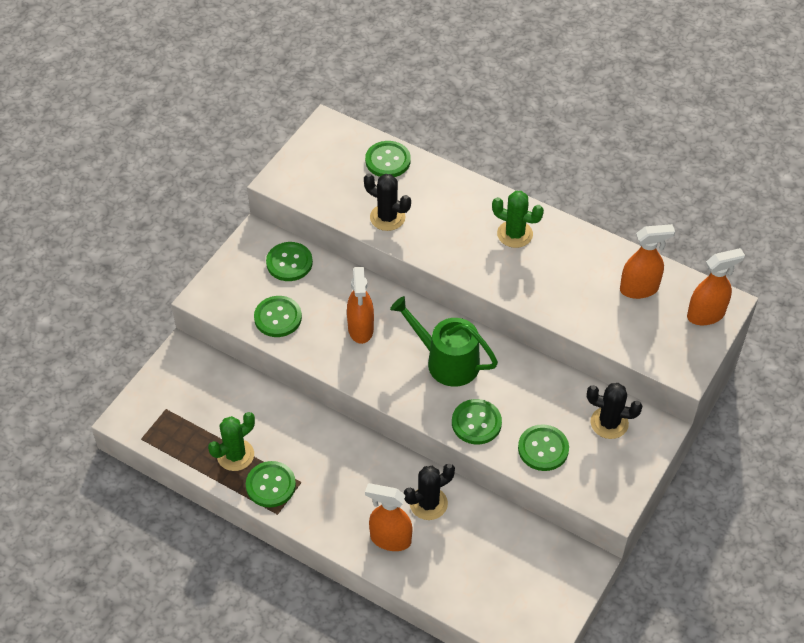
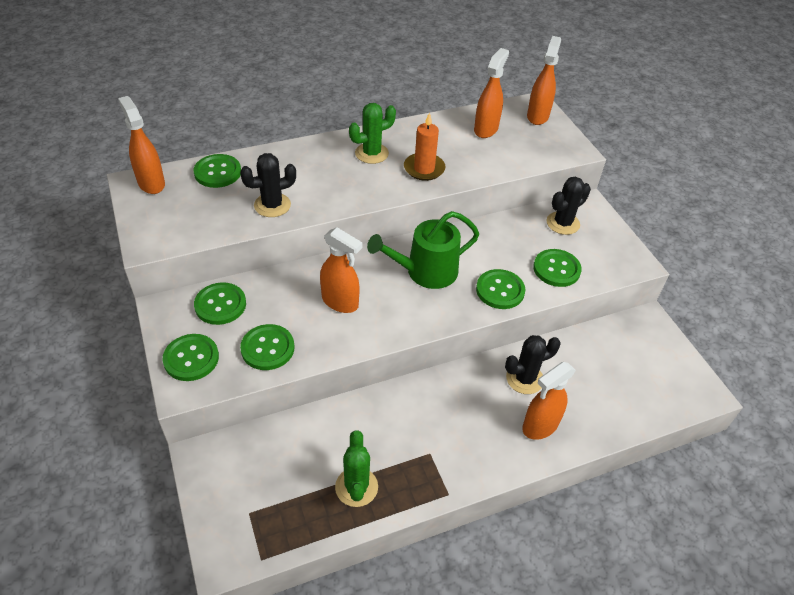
camera: 55 degrees left, 5 degrees down
(270, 485) = (413, 479): green button -> green button (191, 358)
(336, 134) = (151, 183): none -> orange spray bottle
(428, 503) = (524, 378): black cactus -> black cactus turned 60 degrees clockwise
(534, 280) = (424, 169): none -> orange candle

